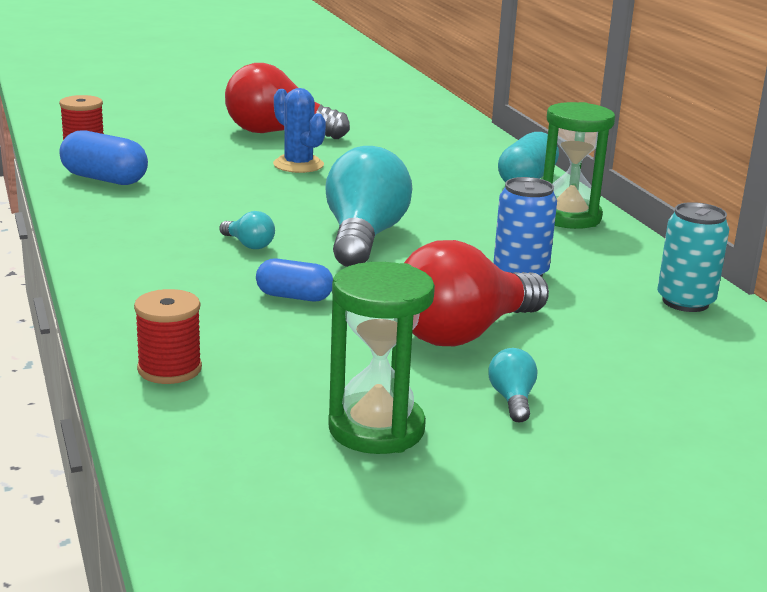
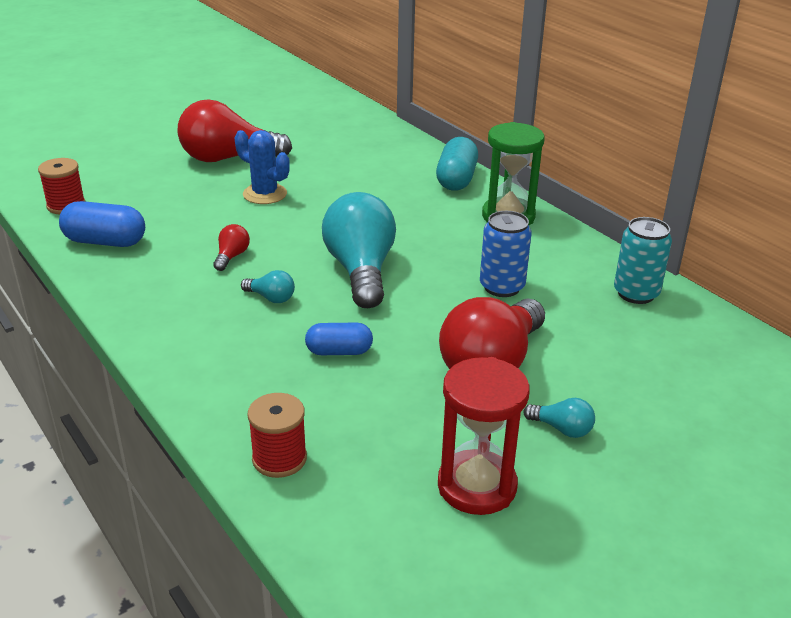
camera: 15 degrees left, 10 degrees up
(228, 207) = (231, 256): none -> red light bulb
(376, 429) = (477, 486): green hourglass -> red hourglass
(512, 400) = (562, 429): turquoise light bulb -> turquoise light bulb turned 135 degrees clockwise

